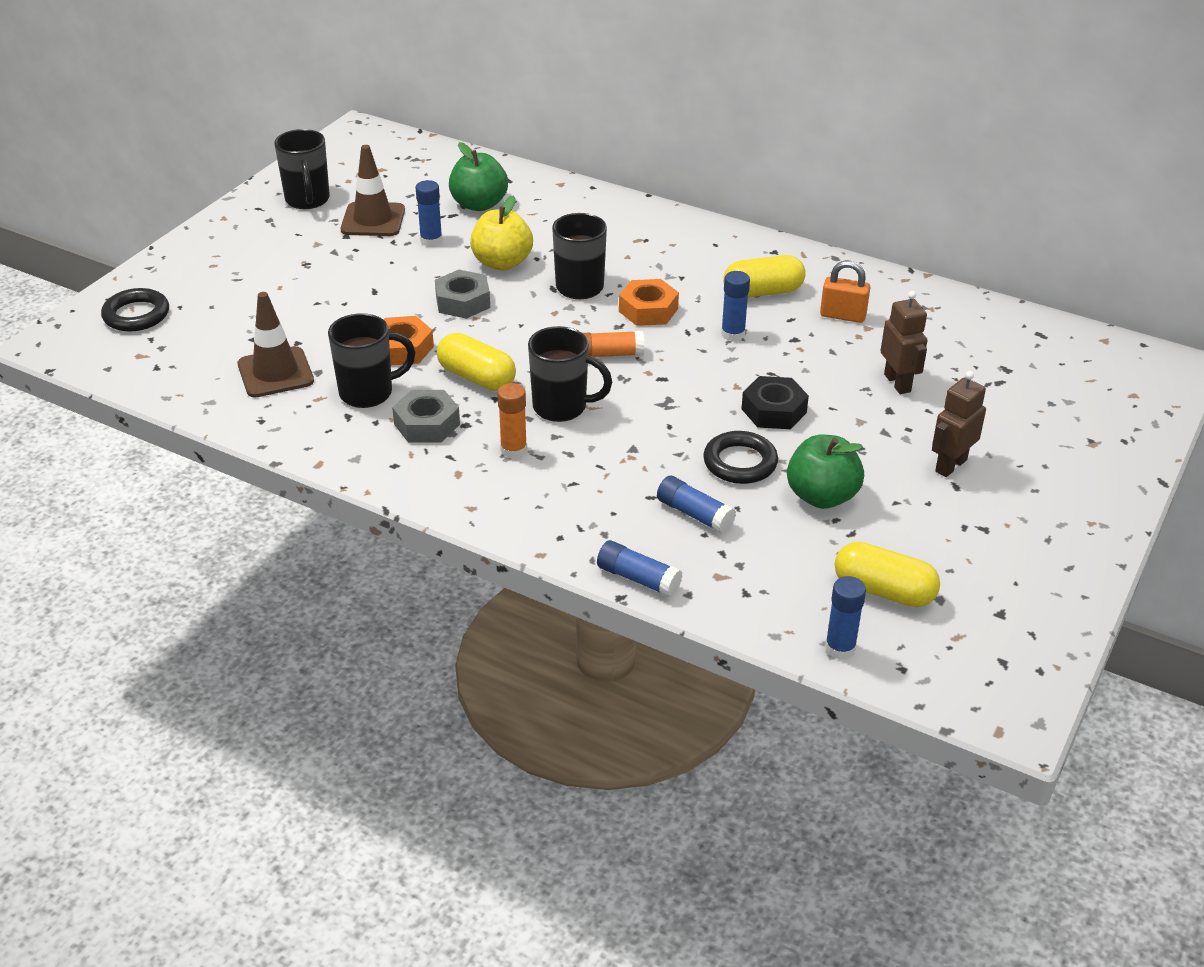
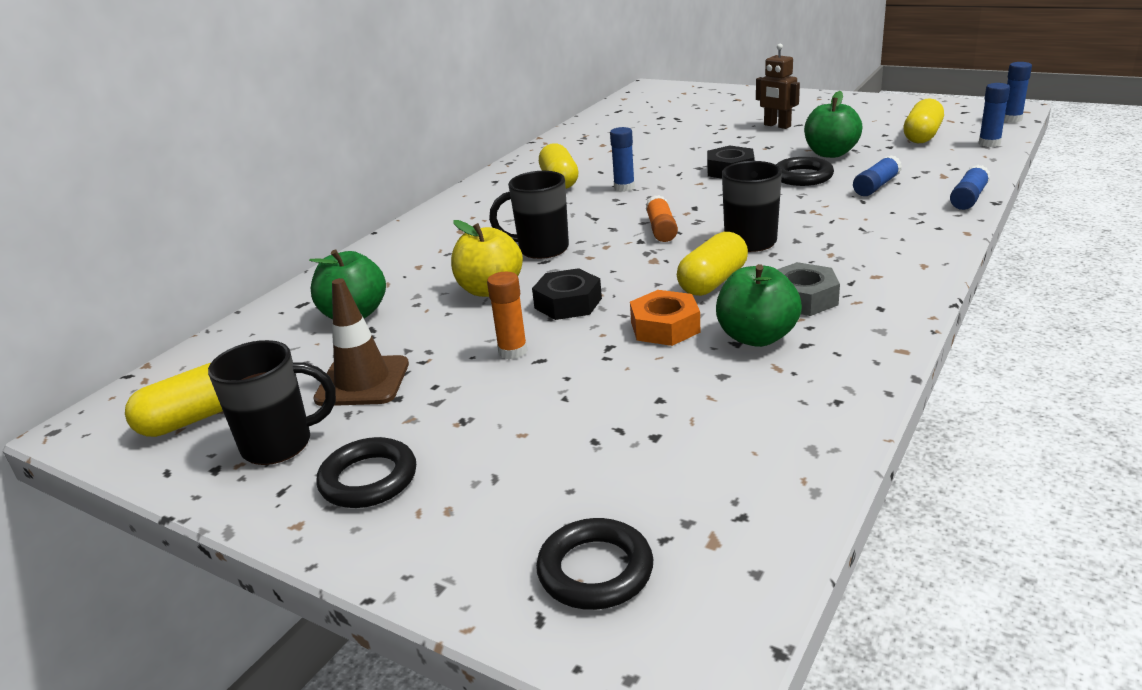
camera: 85 degrees left, 10 degrees down
(255, 235) = (368, 479): none -> black ring
(275, 373) = (732, 405): brown traffic cone -> none
(351, 165) = (193, 419): none -> yellow capsule
(368, 392) = (756, 337): black mug -> green apple
(431, 240) = (429, 335): blue glue stick -> blue glue stick (1011, 119)
(463, 302) = (568, 303): grey nut -> black nut
(513, 450) = (826, 255): orange glue stick -> orange glue stick (512, 351)
(648, 310) = (586, 218): orange nut -> none
(843, 315) = (595, 157): orange padlock -> none
(898, 383) = (684, 140): brown robot -> none

